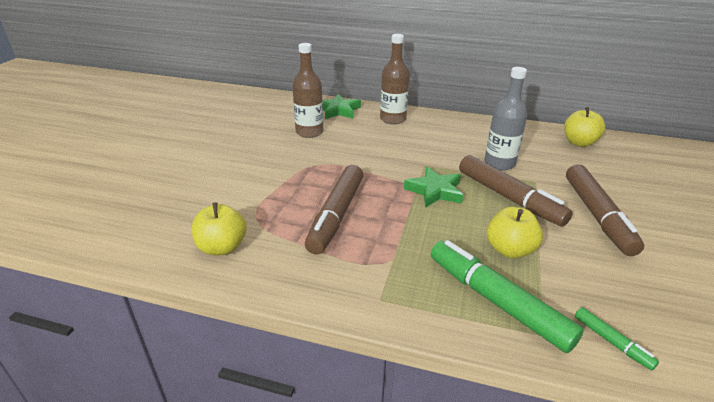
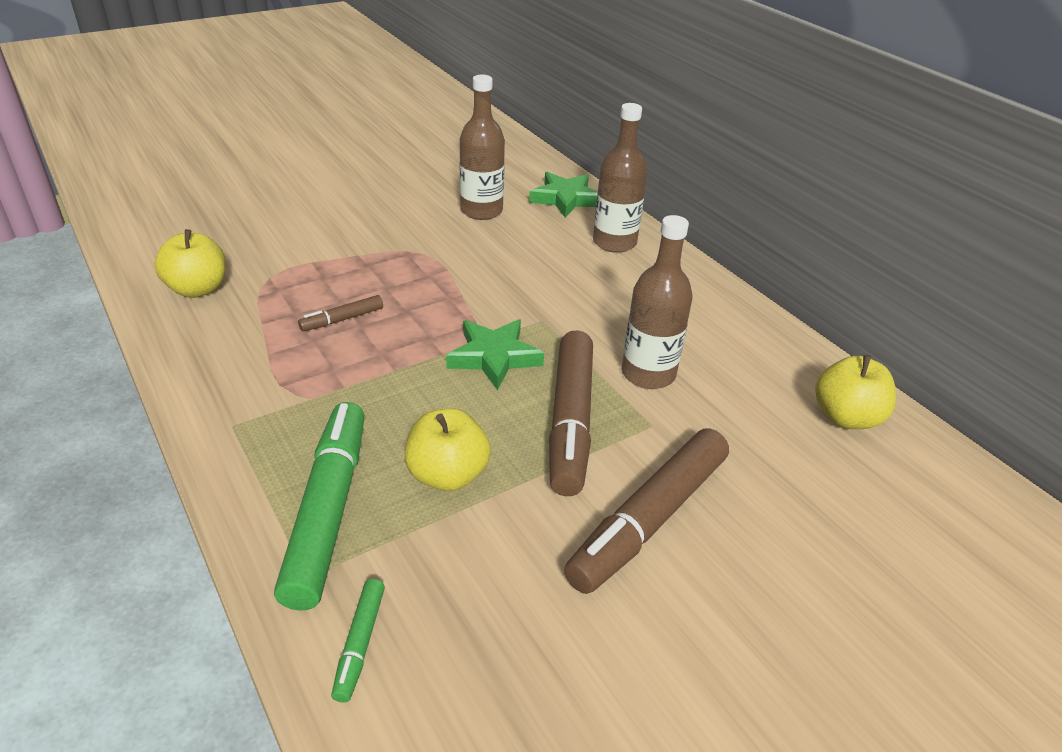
camera: 40 degrees right, 5 degrees up
(336, 215) = (342, 319): brown marker -> brown marker, size x0.46
(499, 163) = (648, 374): grey bottle -> brown bottle

